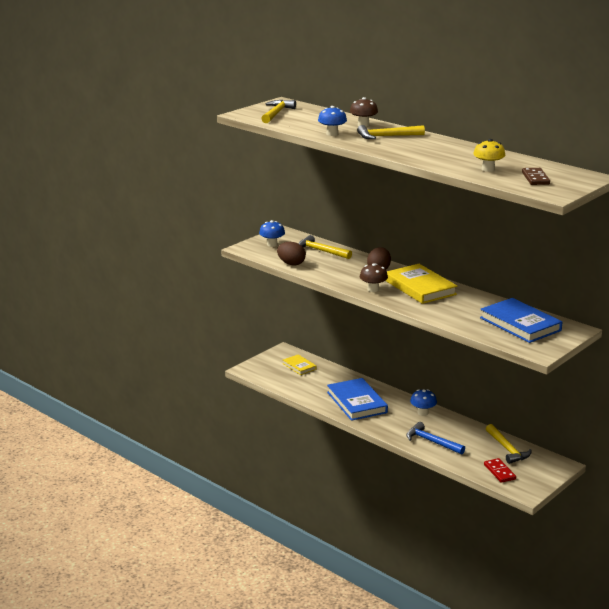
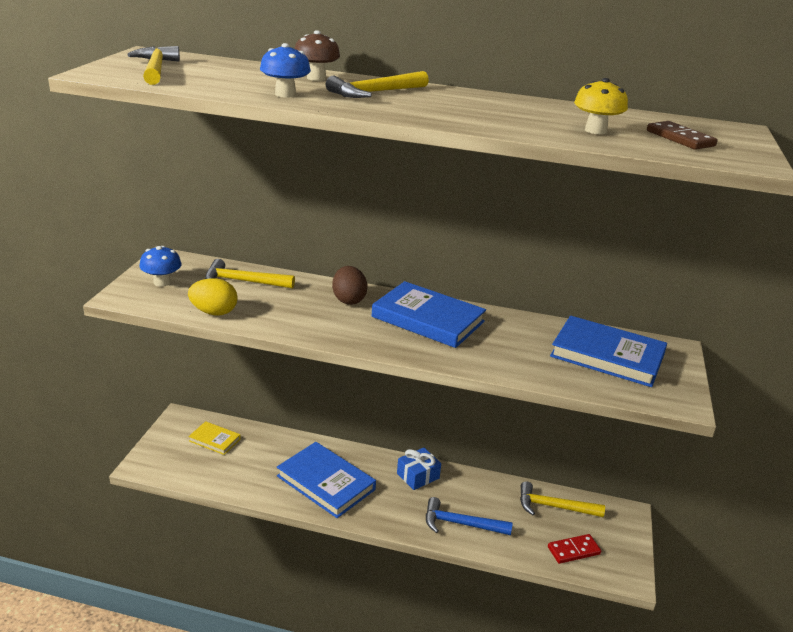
camera: 30 degrees left, 5 degrees up
(291, 264) = (214, 312): brown egg -> yellow egg
(373, 289) = (368, 336): brown mushroom -> none
(420, 287) = (428, 319): yellow book -> blue book
(423, 413) = (418, 476): blue mushroom -> blue gift
(499, 472) = (573, 550): red domino -> red domino turned 60 degrees counterclockwise
(507, 449) = (554, 507): yellow hammer -> yellow hammer turned 150 degrees clockwise

